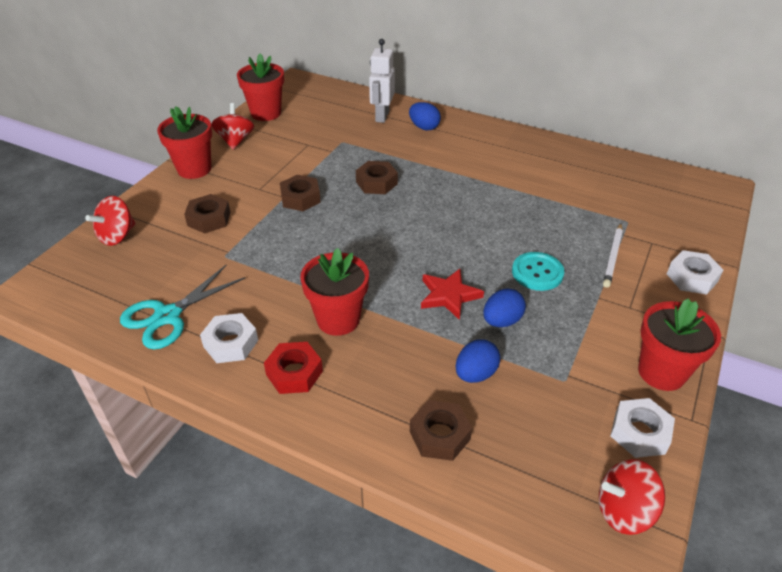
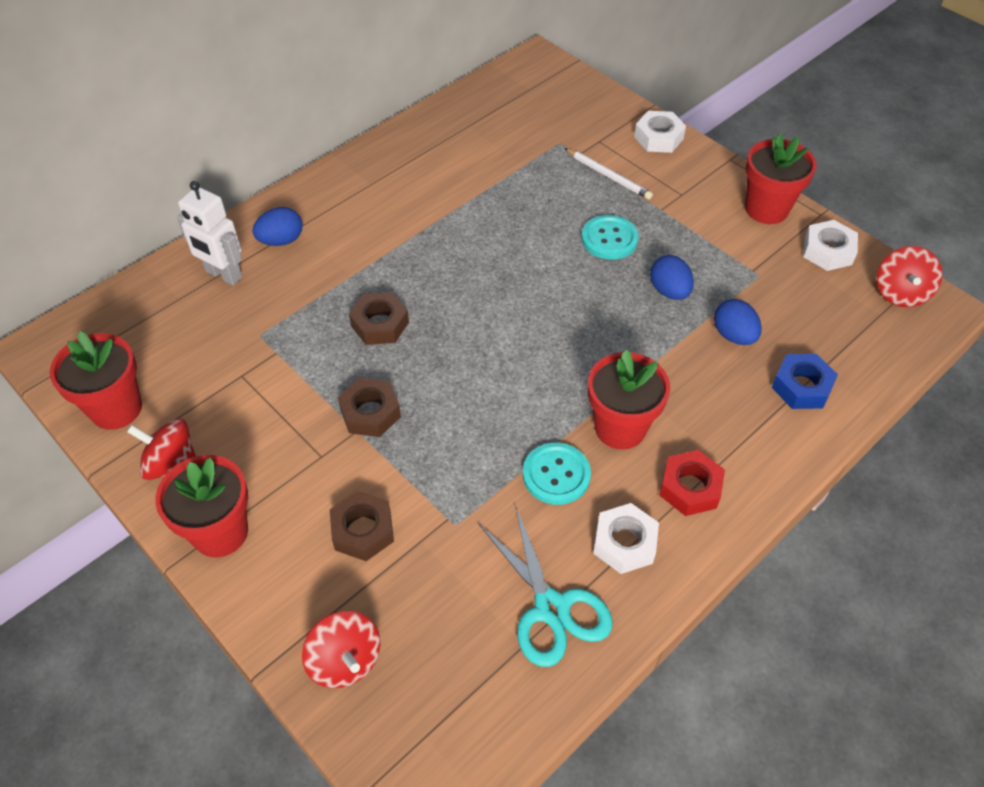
camera: 70 degrees left, 10 degrees up
(281, 294) = (556, 475): none -> turquoise button
(439, 435) = (801, 387): brown nut -> blue nut
(449, 295) = (617, 320): red star -> none

